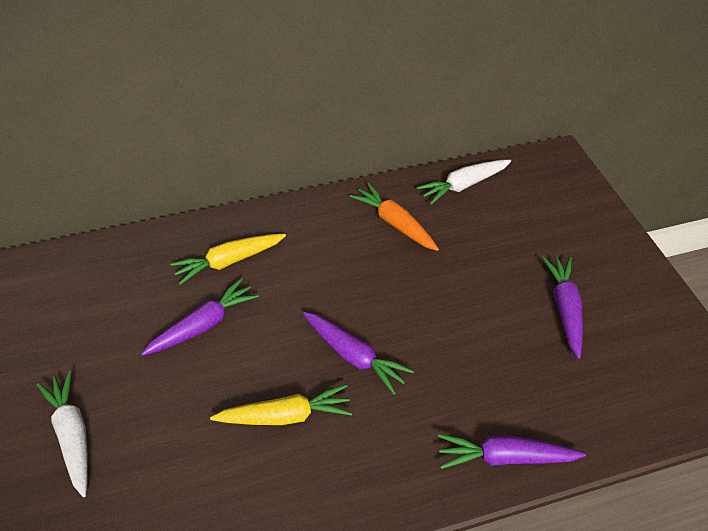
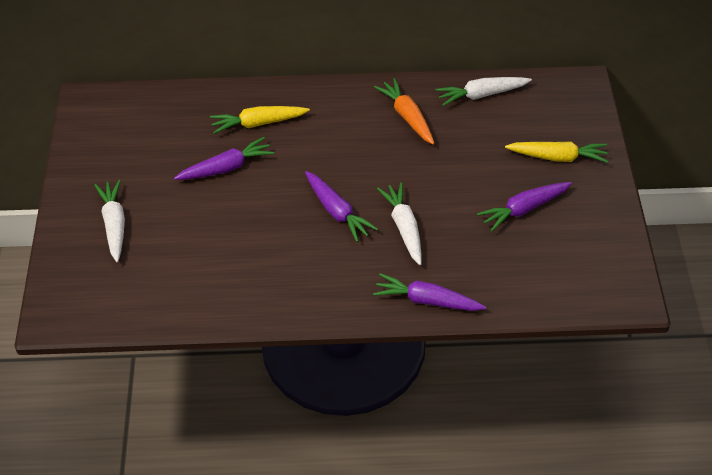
camera: 15 degrees right, 0 degrees up
(285, 415) = (271, 242): yellow carrot -> yellow carrot (557, 157)
(440, 360) = (404, 228): none -> white carrot
(564, 308) = (524, 209): purple carrot -> purple carrot turned 135 degrees counterclockwise

